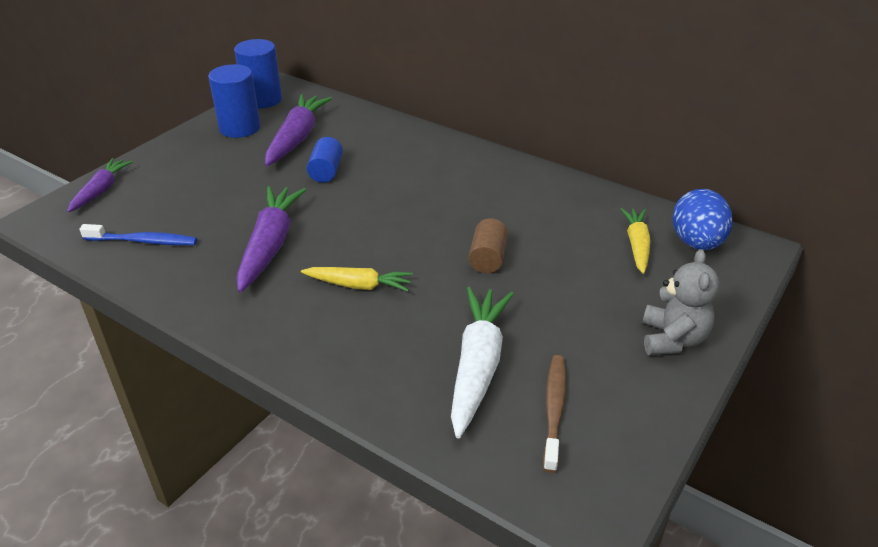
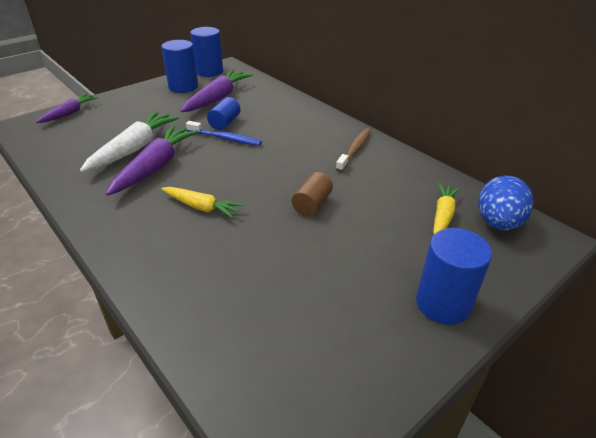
camera: 15 degrees right, 0 degrees up
(143, 241) = (73, 150): blue toothbrush -> blue toothbrush (225, 138)
(478, 366) = (259, 290): white carrot -> white carrot (134, 149)
(554, 410) = (306, 345): brown toothbrush -> brown toothbrush (354, 150)
(672, 339) = (443, 303): grey teddy bear -> blue cylinder

